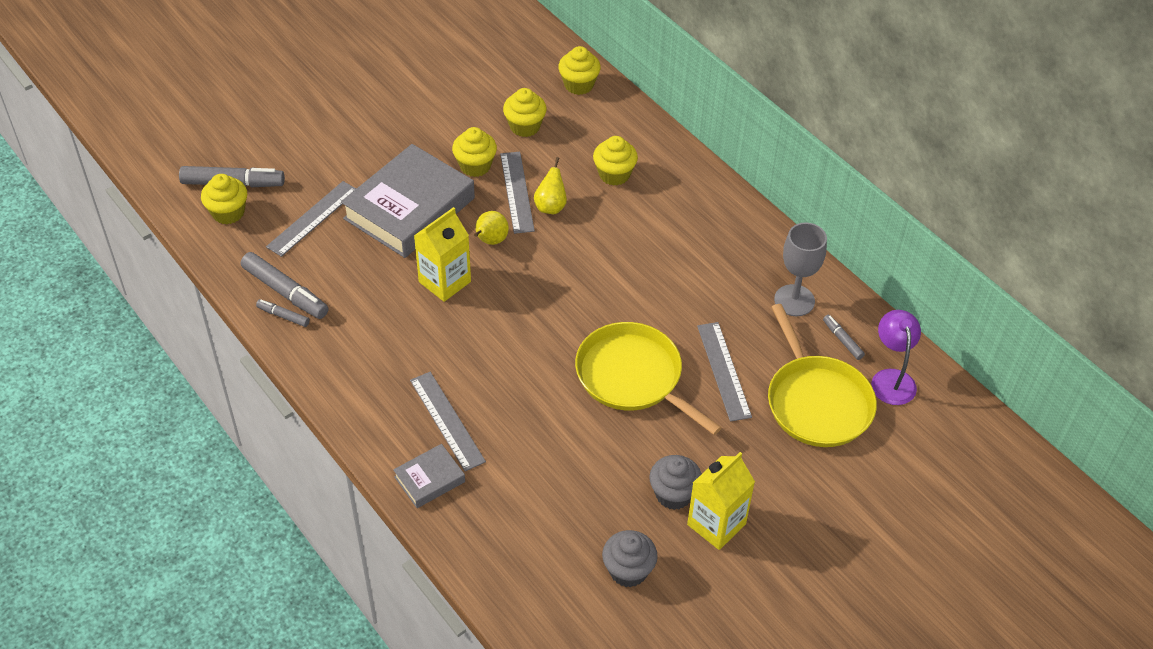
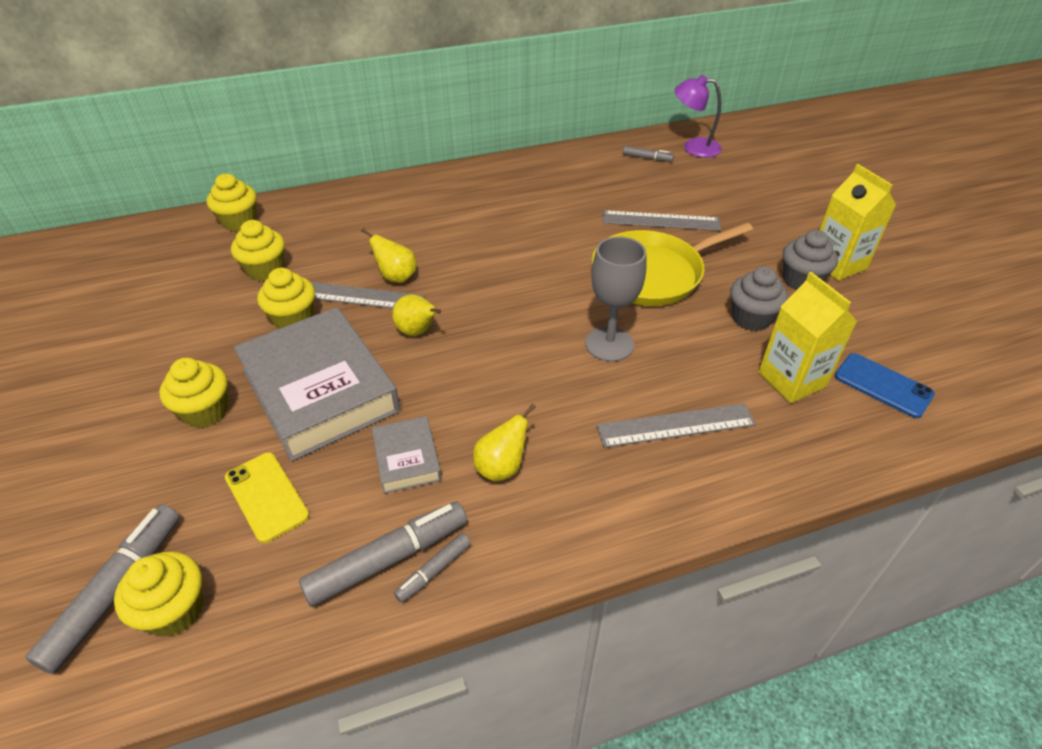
camera: 70 degrees left, 5 degrees down
(313, 218) = (266, 496): grey ruler -> yellow phone
(373, 327) = (501, 467): none -> yellow pear
(429, 479) = (763, 460): grey book -> grey book (407, 459)
(444, 282) = (459, 383): yellow carton -> yellow carton (791, 380)
(544, 560) = (883, 385): none -> blue phone
(614, 174) = (382, 227): yellow cupcake -> yellow cupcake (205, 411)
(628, 570) = (893, 329): grey cupcake -> grey cupcake (751, 318)
(794, 300) = (594, 169): grey goblet -> grey goblet (609, 344)
(817, 402) = (709, 184): yellow pan -> none
(842, 340) = (647, 158): grey marker -> grey marker turned 150 degrees counterclockwise

